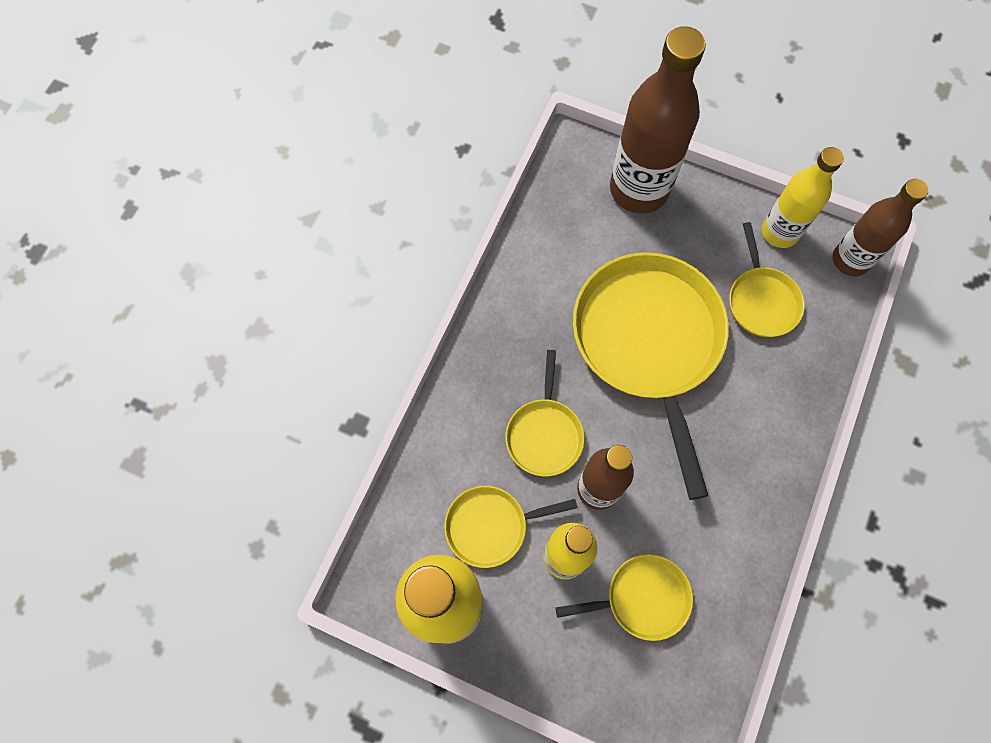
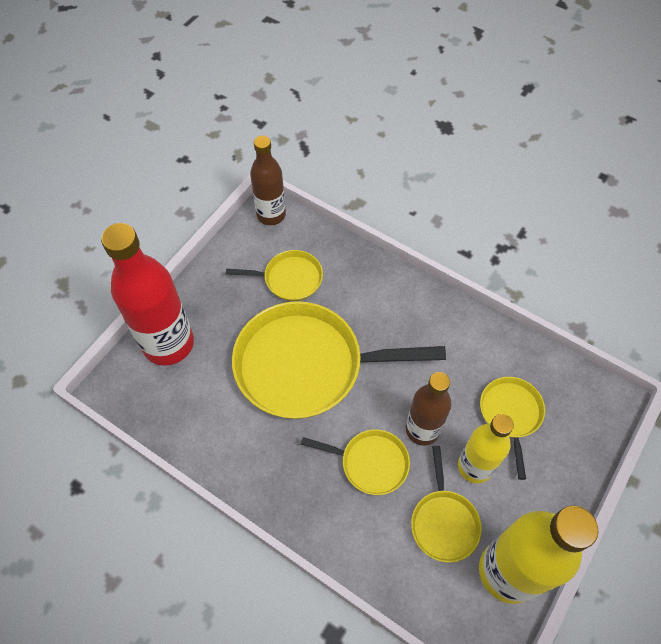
camera: 80 degrees left, 10 degrees down
(639, 189) = (168, 343): brown bottle -> red bottle
(780, 232) = (236, 253): yellow bottle -> none

